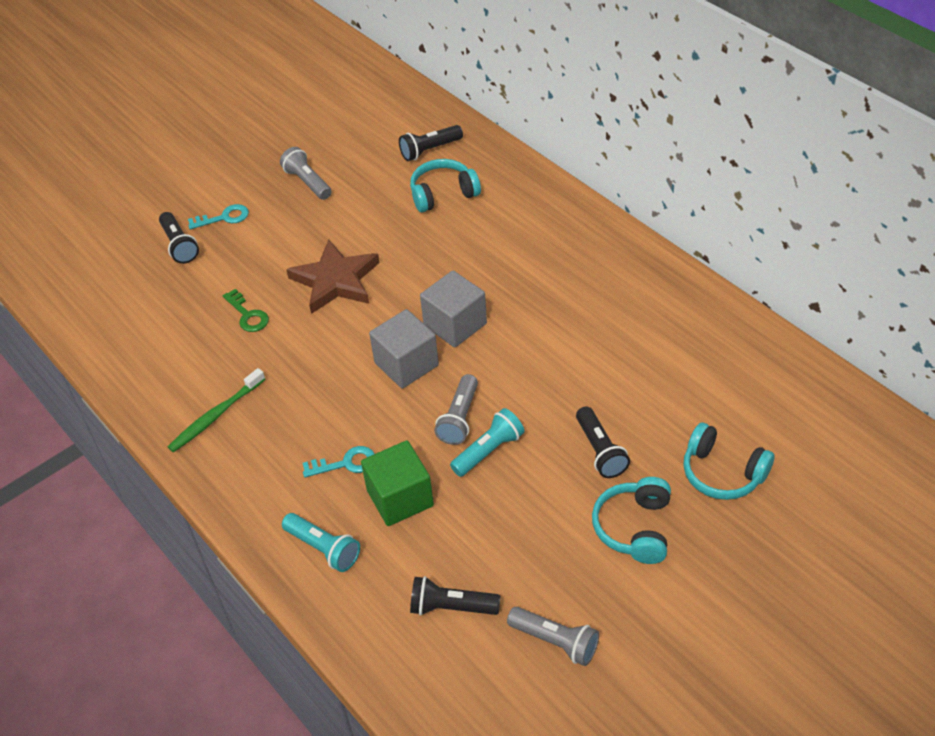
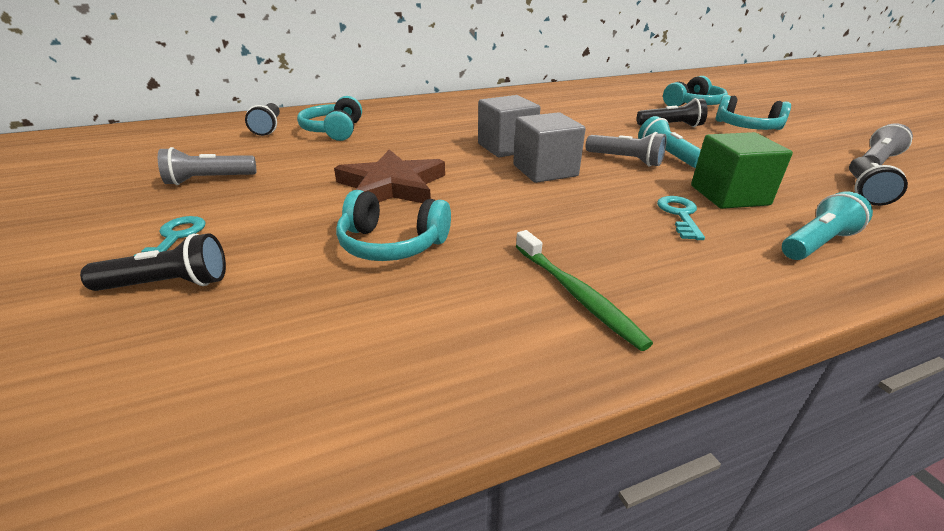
camera: 75 degrees left, 15 degrees down
(248, 315) = (392, 244): green key -> turquoise headphones

